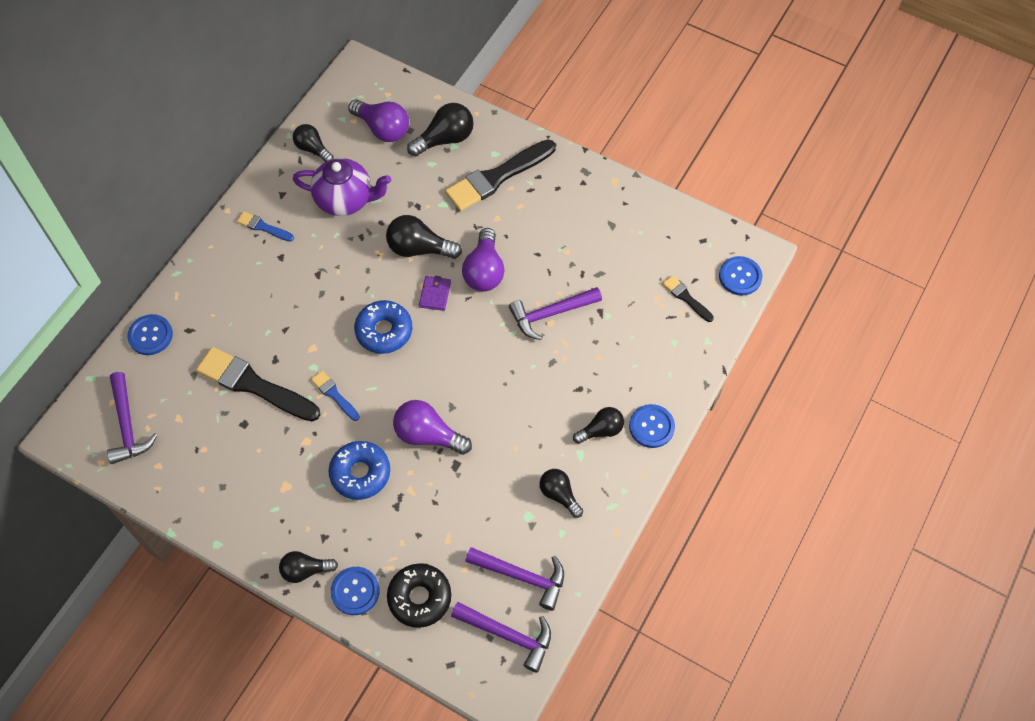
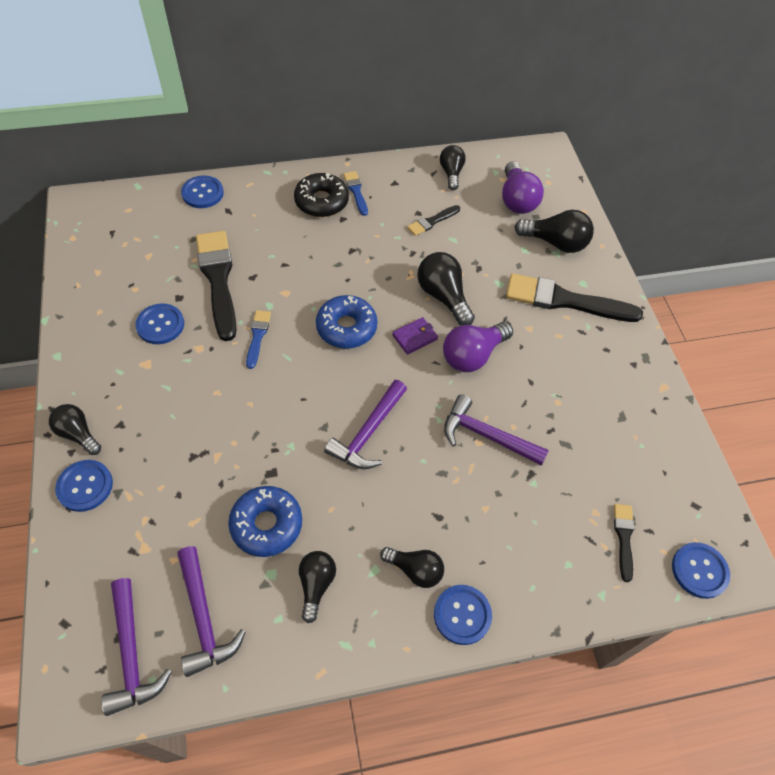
camera: 45 degrees right, 5 degrees down
(128, 425) = (116, 231): purple hammer -> purple hammer (368, 433)
(258, 453) = (160, 325): none -> blue button
(345, 200) = (432, 221): purple teapot -> black brush
(360, 473) = (201, 407): blue donut -> blue donut (266, 524)
(419, 598) = (116, 543): black donut -> black donut (321, 201)
(428, 435) = (281, 430): purple light bulb -> none

